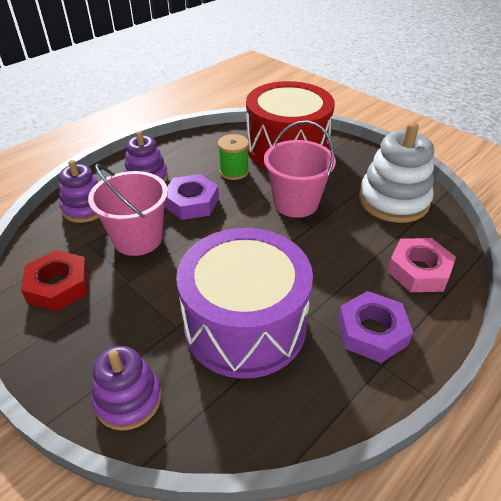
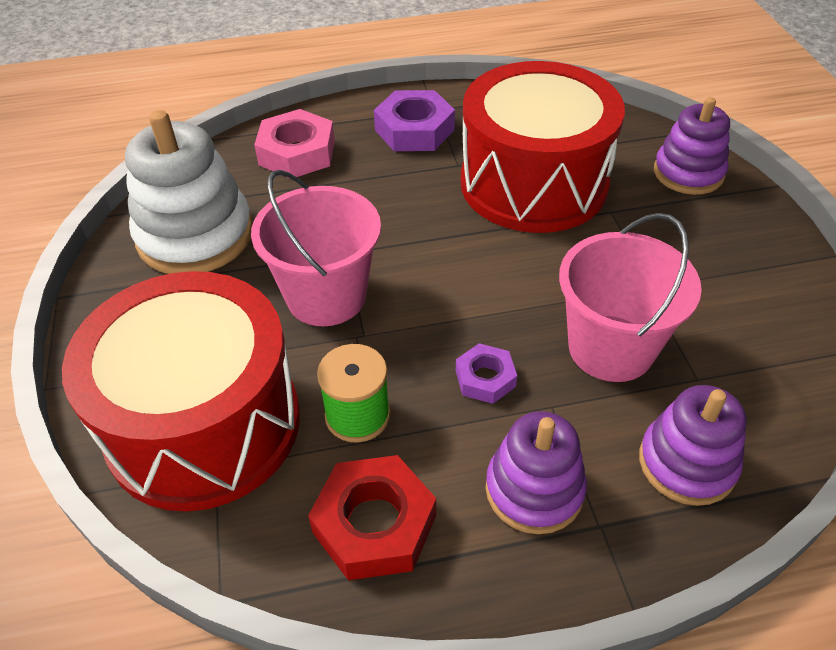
camera: 145 degrees left, 5 degrees up
(59, 286) = (753, 322): red nut -> red nut (374, 524)
(191, 202) = (485, 378): purple nut -> purple nut, size x0.58
(245, 325) = (533, 183): purple drum -> red drum

